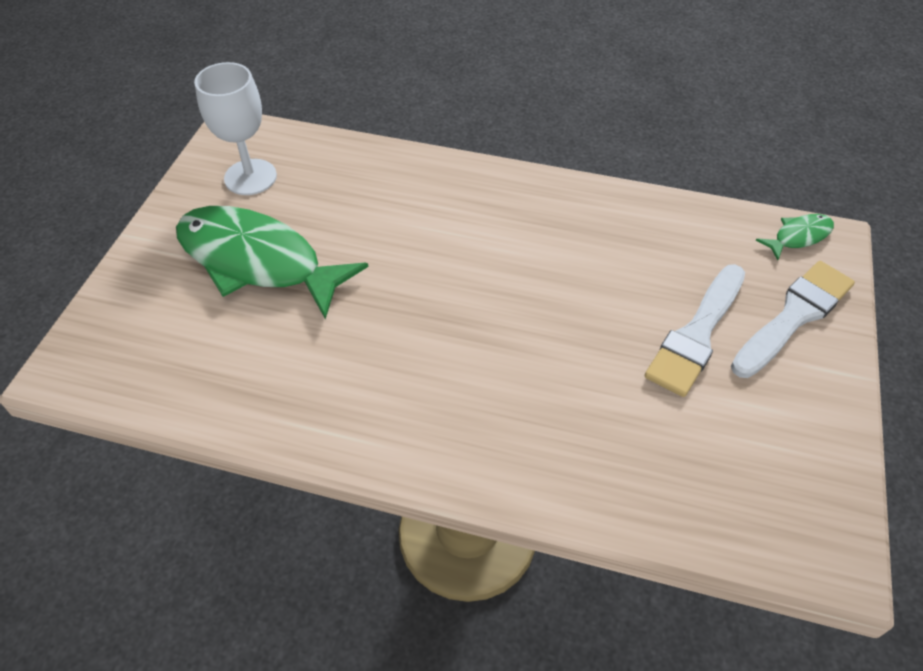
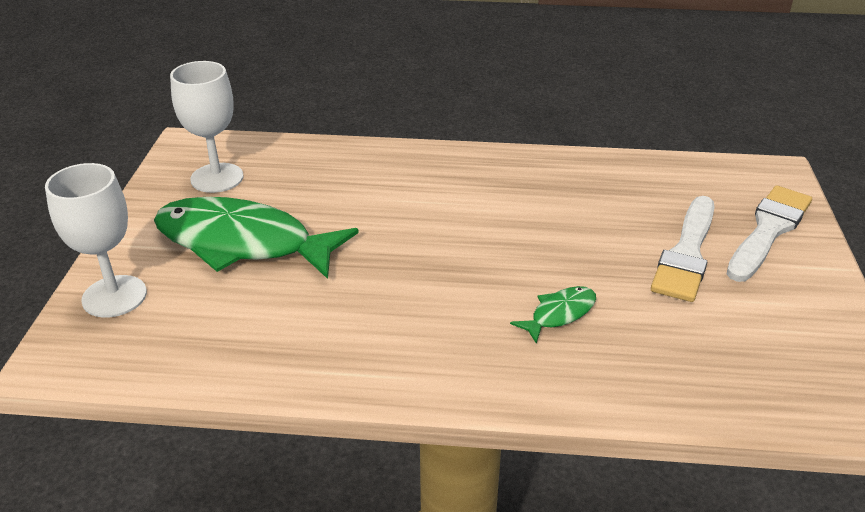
camera: 10 degrees left, 15 degrees down
(127, 309) = (114, 296): none -> white goblet
(798, 236) = (749, 172): green fish -> green fish (559, 314)

